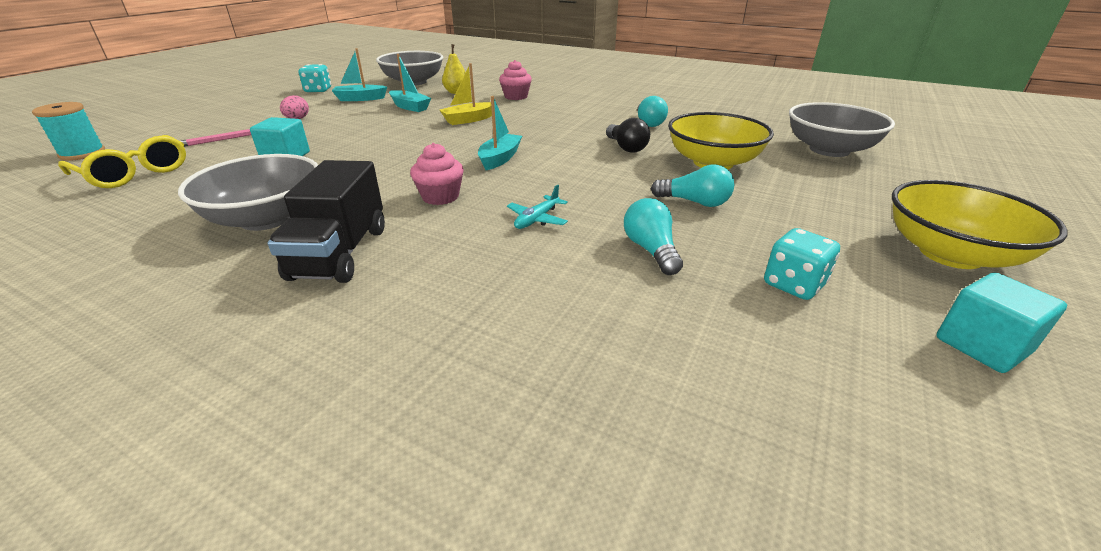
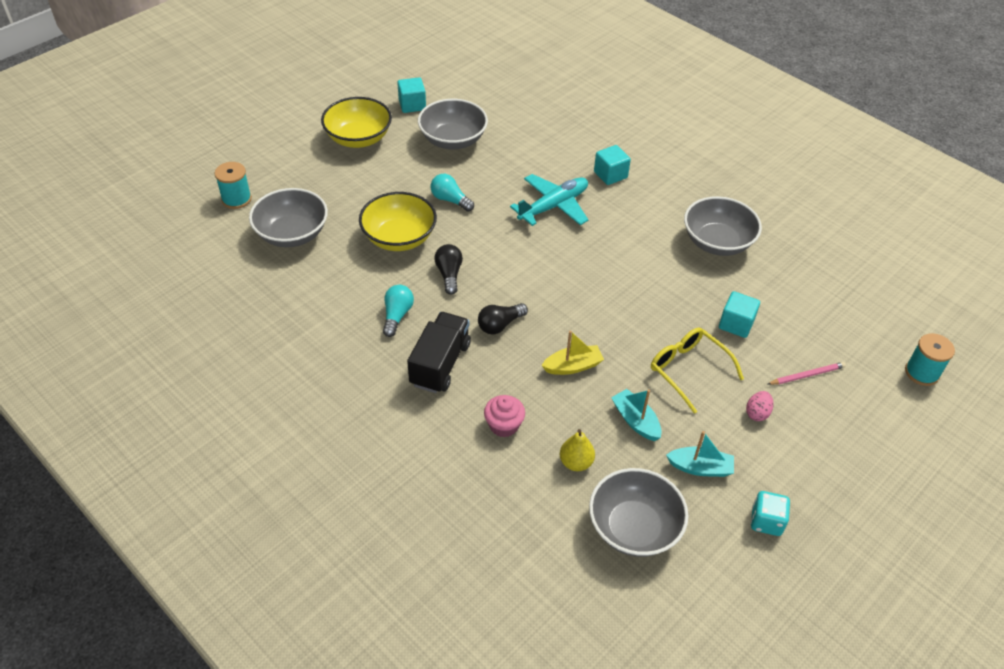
camera: 165 degrees left, 15 degrees up
(135, 173) = (846, 323): yellow glasses -> yellow glasses (688, 370)
(340, 253) = (665, 203): black truck -> black truck (440, 364)
(440, 197) = (609, 241): pink cupcake -> none
(446, 281) = (610, 175): none -> turquoise cube
(500, 159) = (559, 280): turquoise boat -> none
(537, 219) = (553, 206): turquoise plane -> turquoise plane, size x2.06
(548, 129) = (500, 325): none -> black light bulb
(651, 250) = (503, 171): turquoise light bulb -> none
(793, 284) = (453, 140): turquoise dice -> grey bowl
(944, 164) = (236, 199): none -> turquoise spool

